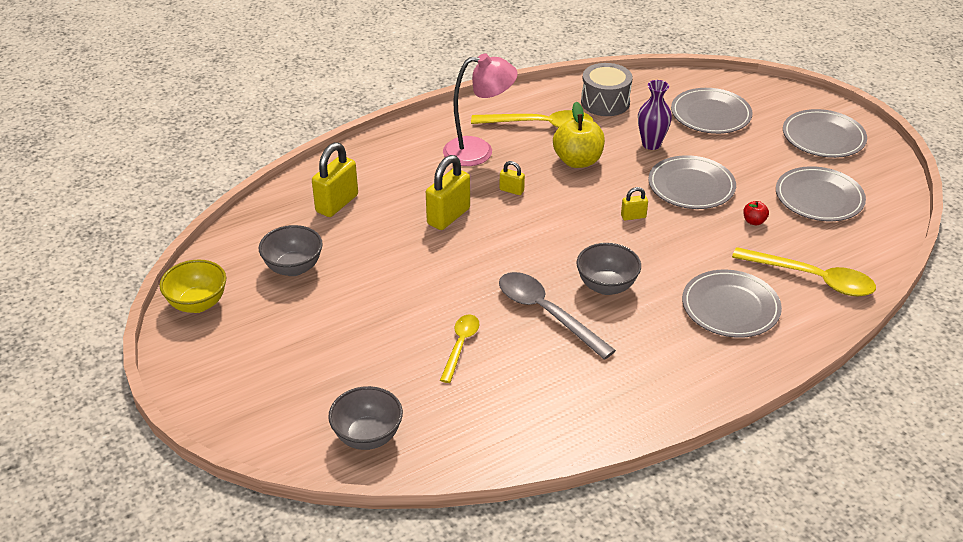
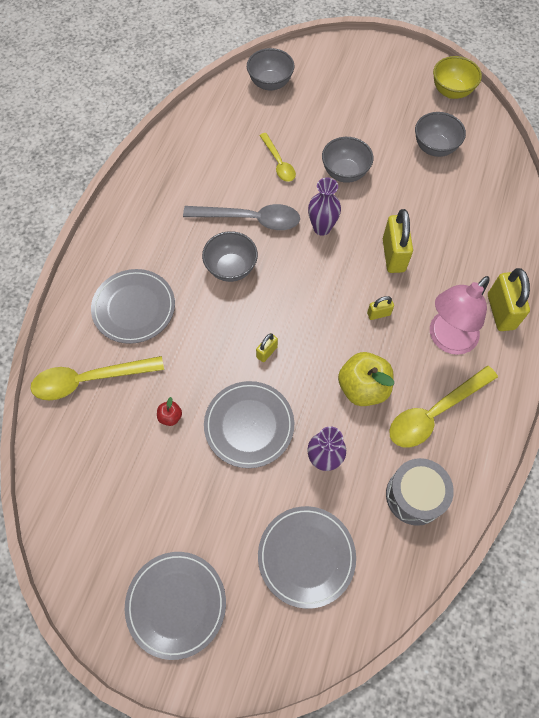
camera: 140 degrees right, 25 degrees up
(337, 203) = (476, 213): yellow padlock -> yellow padlock (500, 312)
(406, 298) = (345, 173): none -> grey bowl
(486, 268) = (322, 228): none -> purple vase
(819, 198) = (132, 493): grey plate -> none

